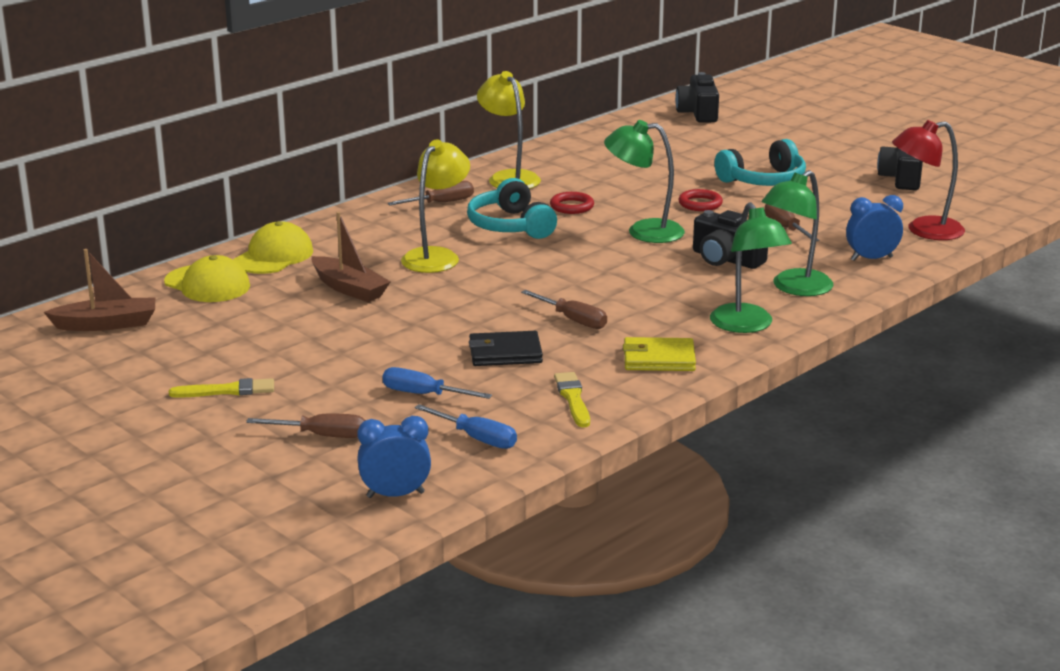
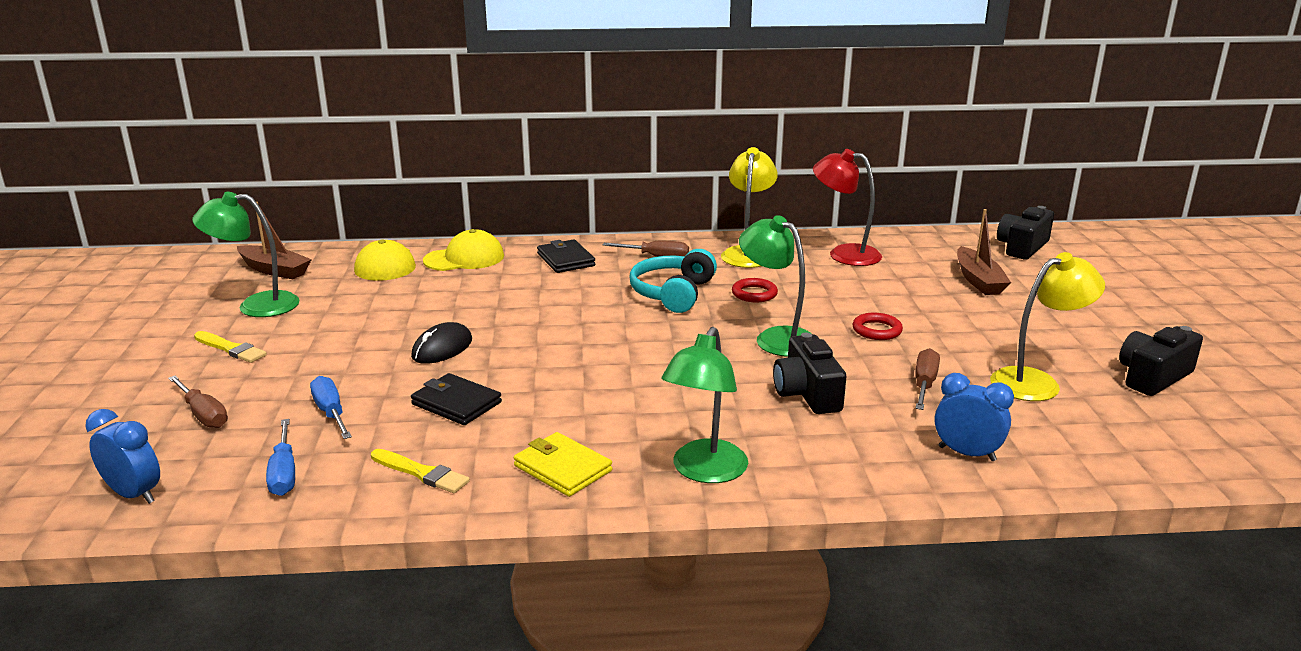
camera: 40 degrees right, 0 degrees up
(349, 288) = (461, 301): brown boat -> brown boat (978, 280)
(368, 229) = (565, 260): none -> black wallet
(412, 325) = (442, 348): none -> black mouse
(436, 256) = (569, 298): yellow lamp -> yellow lamp (1036, 382)
(573, 320) = (564, 396): brown screwdriver -> none
(573, 398) = (421, 473): yellow brush -> yellow brush turned 90 degrees clockwise
(764, 180) = (983, 329): turquoise headphones -> none
(794, 288) = (824, 452): green lamp -> green lamp (256, 305)
(924, 230) = (1086, 445): red lamp -> red lamp (844, 254)

